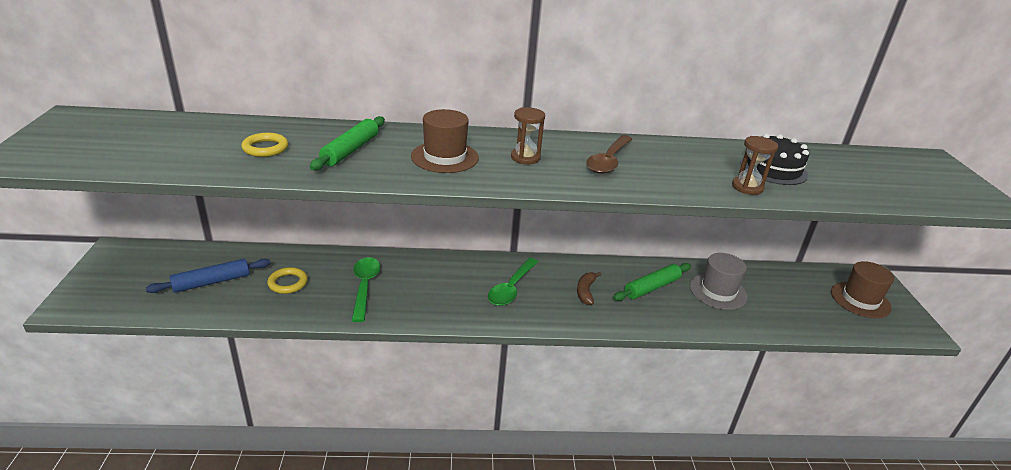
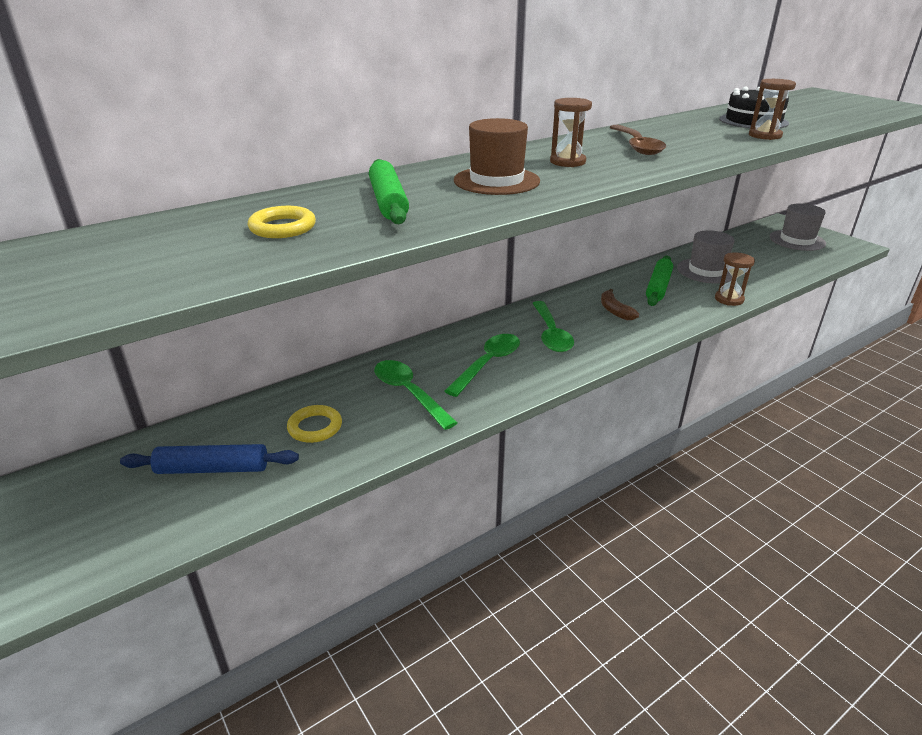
camera: 30 degrees left, 0 degrees up
(212, 282) = (213, 469): blue rolling pin -> blue rolling pin turned 60 degrees clockwise
(438, 290) = (488, 364): none -> green spoon
(700, 324) = (729, 299): none -> brown hourglass
(860, 300) = (797, 240): brown hat -> grey hat

